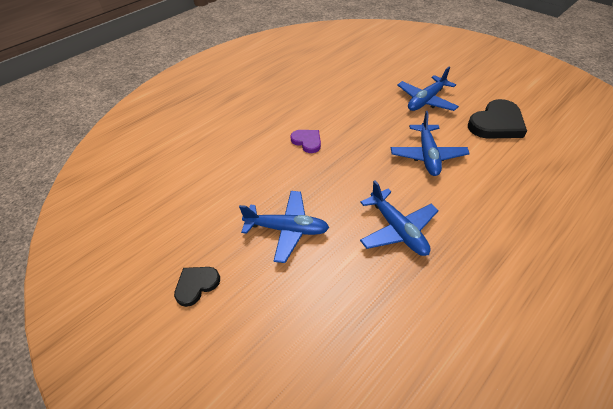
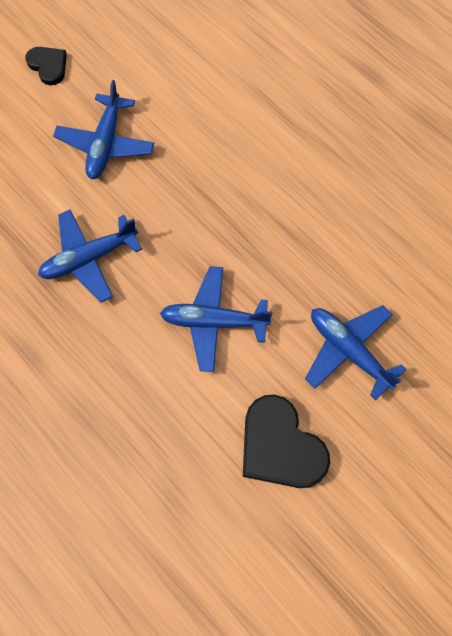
camera: 90 degrees right, 20 degrees up
(307, 141) = (256, 170): purple heart -> none

